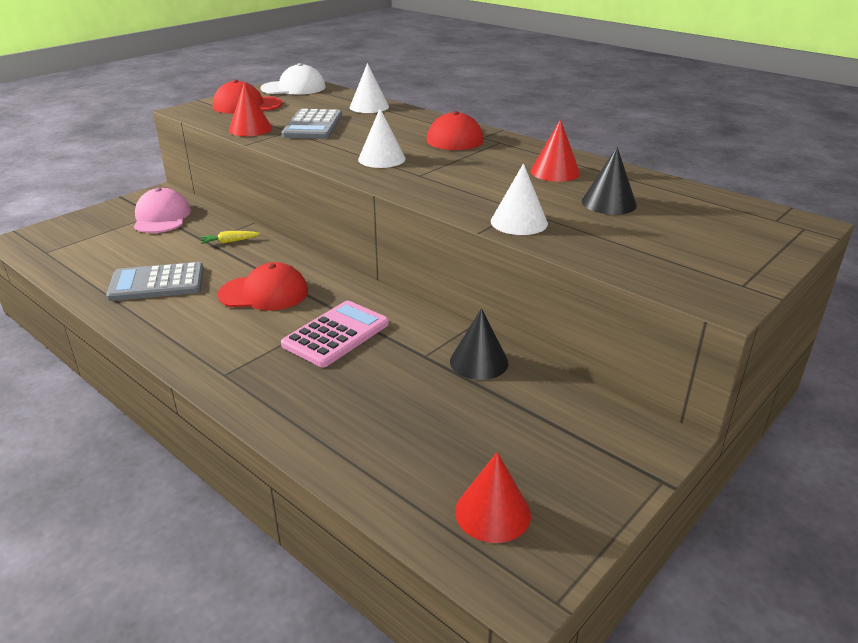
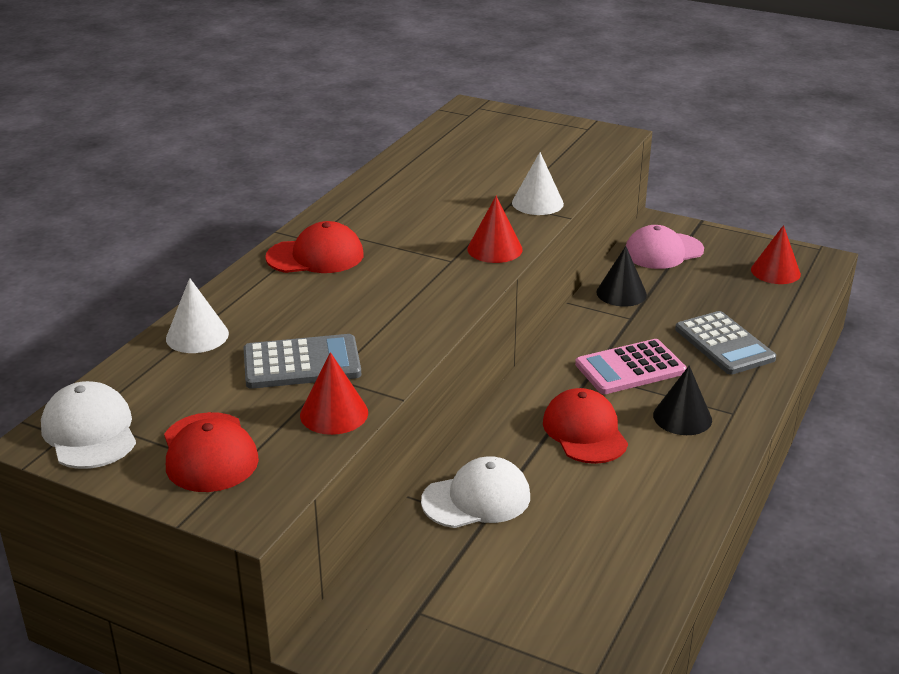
camera: 105 degrees left, 0 degrees up
(157, 283) = (611, 521): grey calculator -> grey calculator (724, 344)
(162, 217) = (426, 598): pink cap -> pink cap (663, 251)
(229, 242) = (476, 499): yellow carrot -> white cap
(336, 334) = (630, 368): pink calculator -> pink calculator turned 45 degrees counterclockwise
(381, 159) = (412, 290): white cone -> none
(555, 172) = (407, 195): red cone -> red cone (494, 249)
(608, 203) = (472, 170): black cone -> black cone (682, 417)

